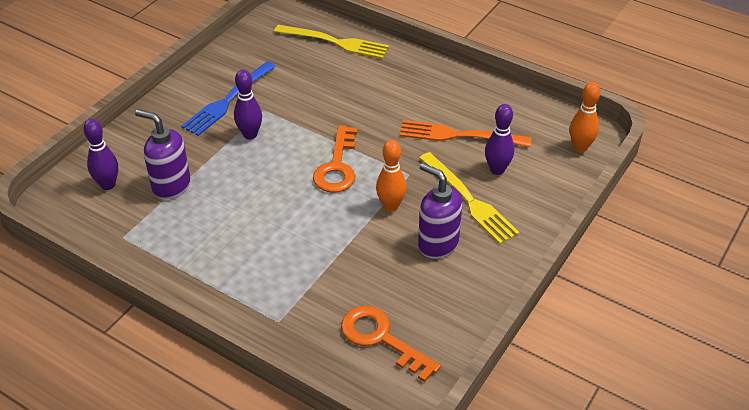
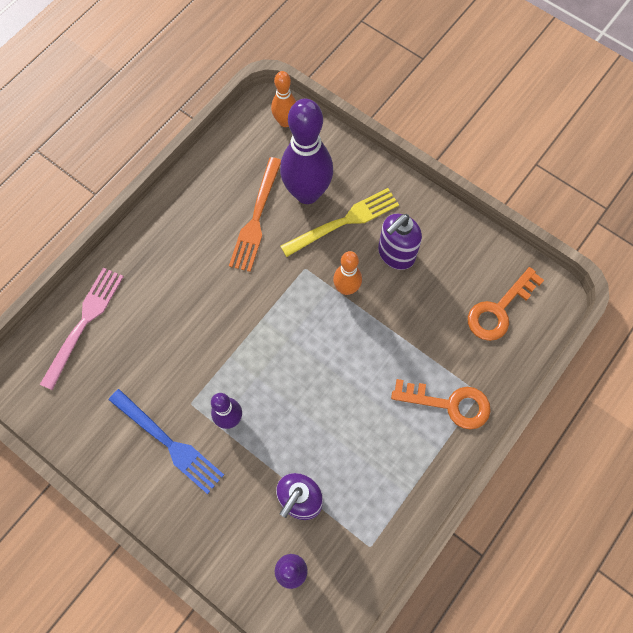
camera: 85 degrees left, 25 degrees up
(336, 42) = (84, 322): yellow fork -> pink fork
(337, 166) = (288, 333): orange key -> orange key (449, 404)
(497, 170) = (307, 193): purple bowling pin -> purple bowling pin, size x1.89

